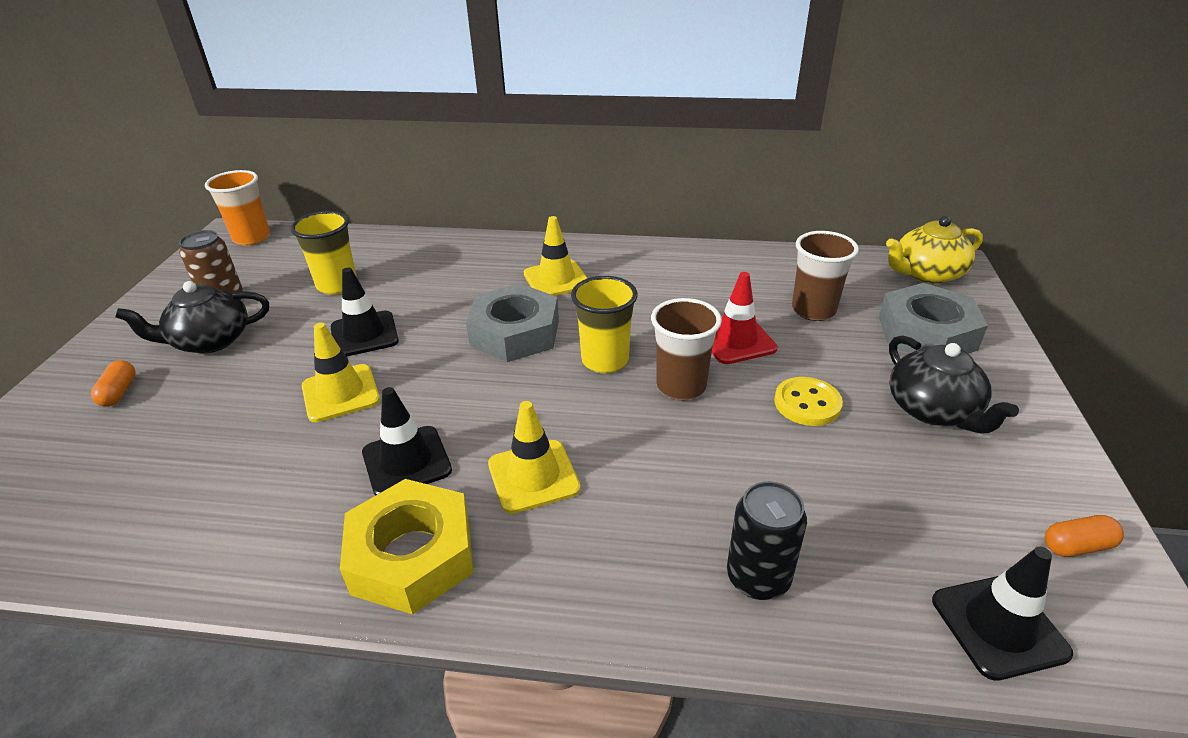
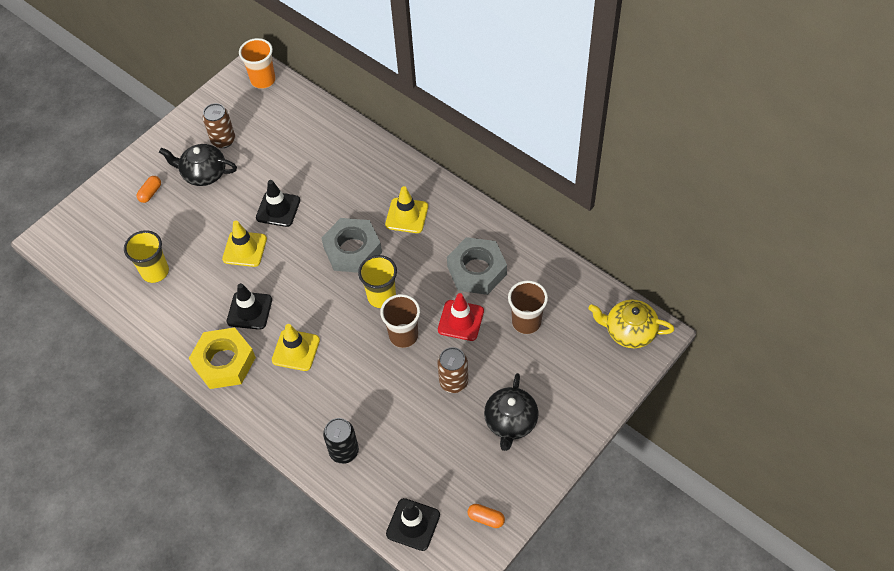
camera: 35 degrees right, 20 degrees up
(337, 285) = (286, 156): yellow cup -> yellow cup (155, 272)
(807, 403) = (453, 382): yellow button -> brown can
(926, 333) = (570, 374): grey nut -> grey nut (477, 270)

